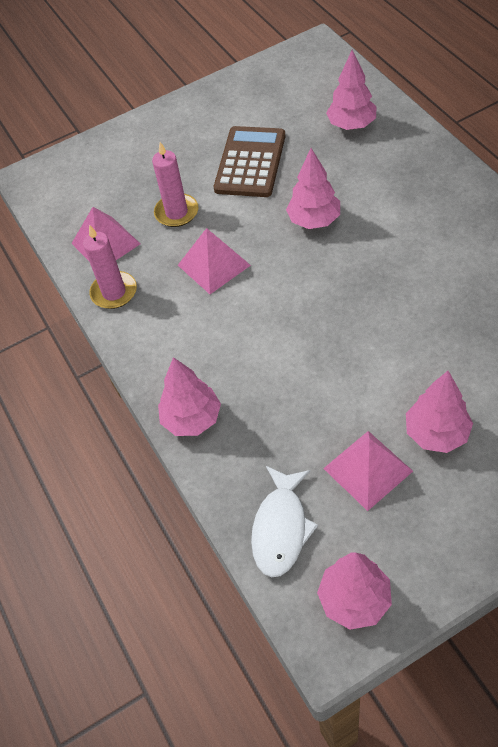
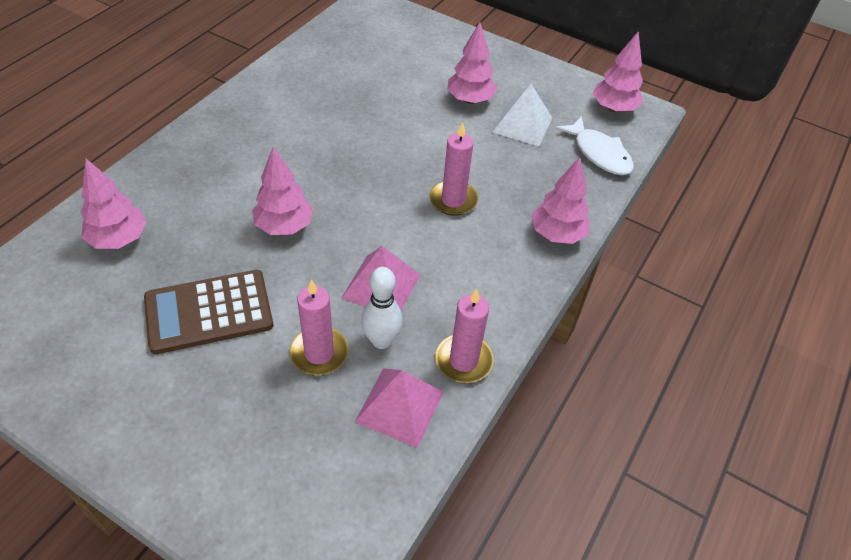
camera: 130 degrees left, 5 degrees down
(163, 250) = (381, 340): none -> white bowling pin
(281, 528) = (599, 153): white fish -> white fish turned 75 degrees clockwise
(282, 351) = (453, 200): none -> pink candle
(367, 469) = (522, 125): pink pyramid -> white pyramid

